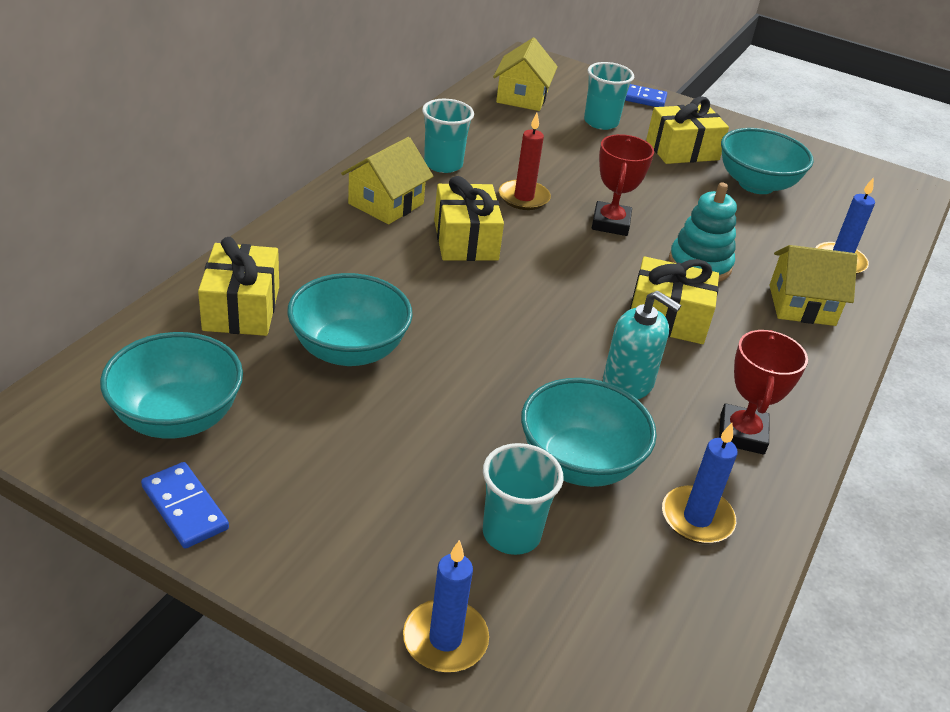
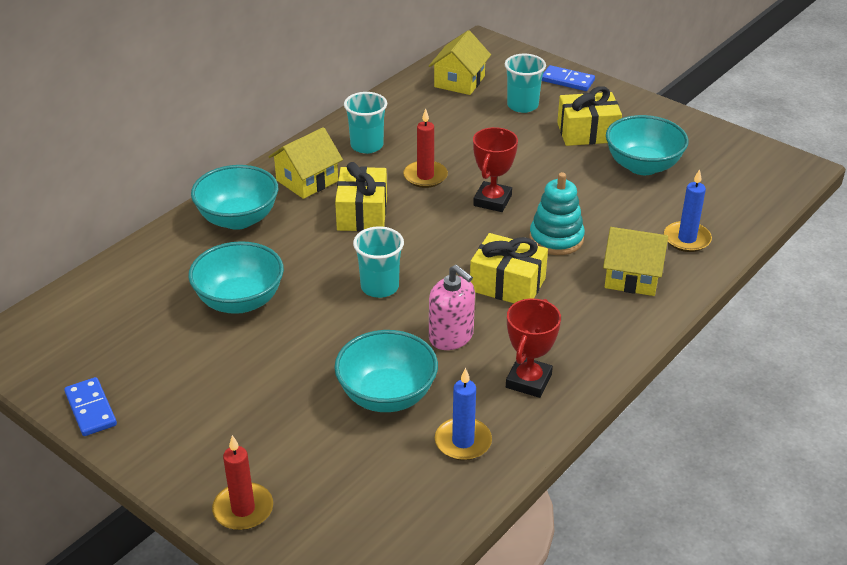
camera: 15 degrees right, 0 degrees up
(177, 417) = (101, 346): turquoise bowl -> turquoise bowl (238, 219)
(241, 308) = (168, 265): yellow gift -> none
(445, 639) = (243, 509): blue candle -> red candle
(511, 533) = (316, 442): turquoise cup -> turquoise cup (379, 287)
(628, 383) = (451, 336): turquoise soap dispenser -> pink soap dispenser

